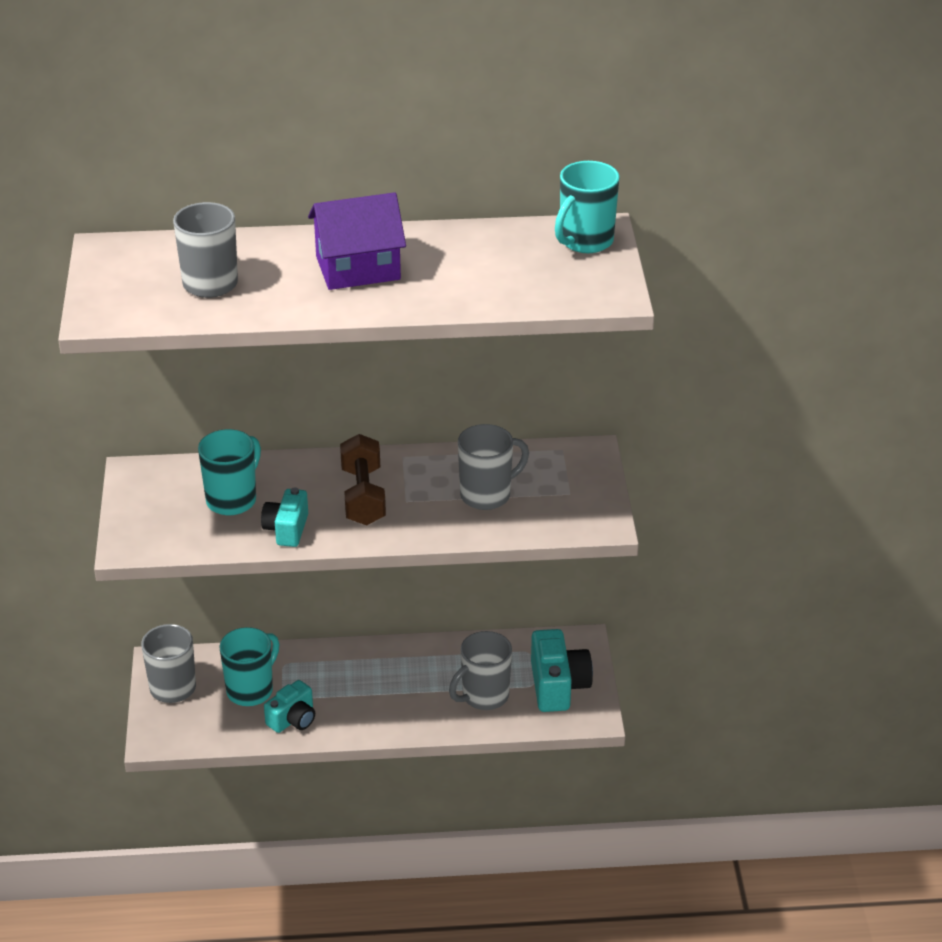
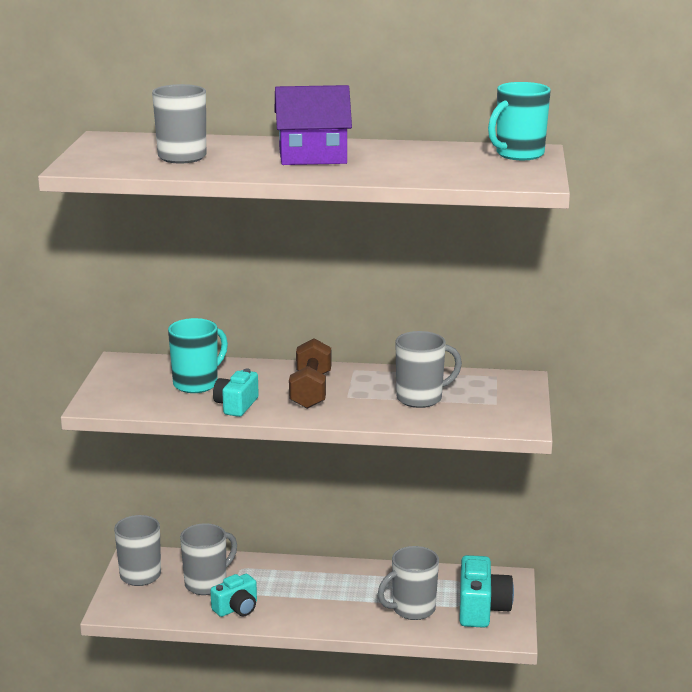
camera: 10 degrees right, 15 degrees down
(251, 690) = (207, 584): turquoise mug -> grey mug

